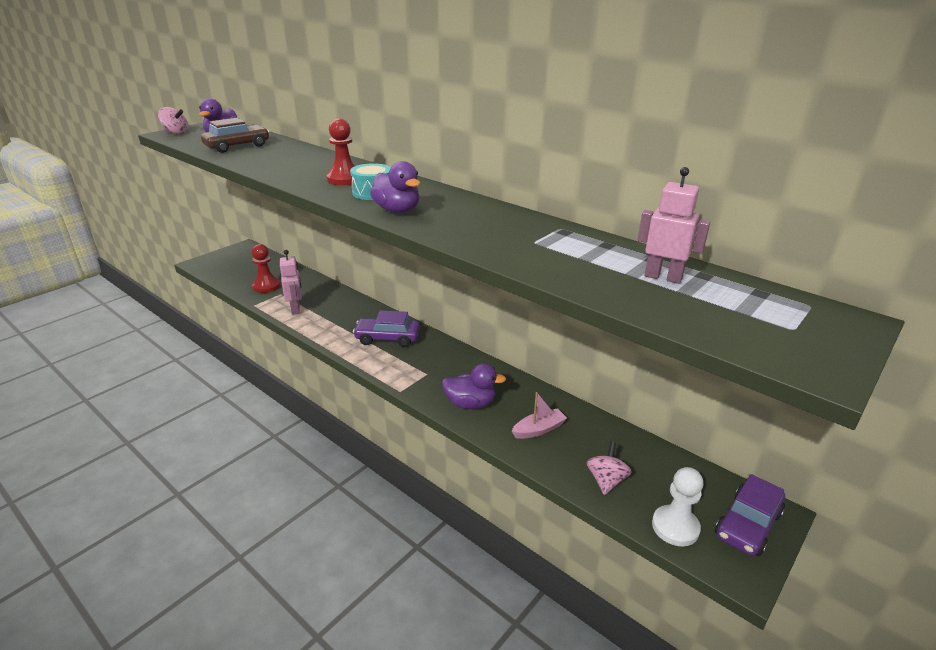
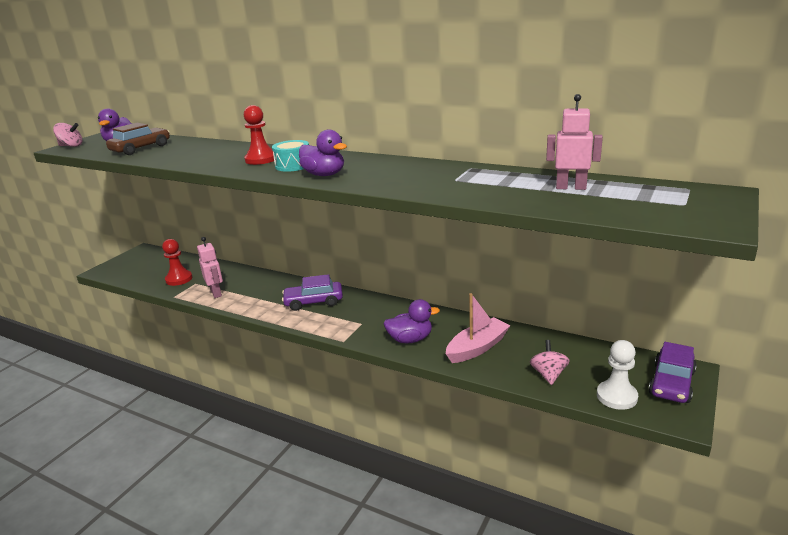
camera: 10 degrees left, 5 degrees down
(539, 429) = (477, 348): pink boat -> pink boat, size x1.51

